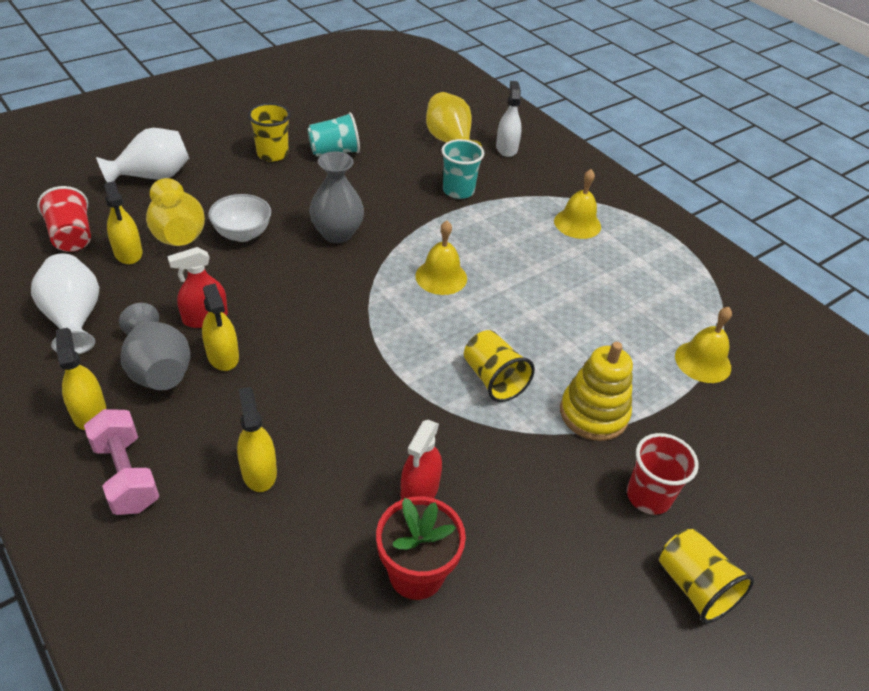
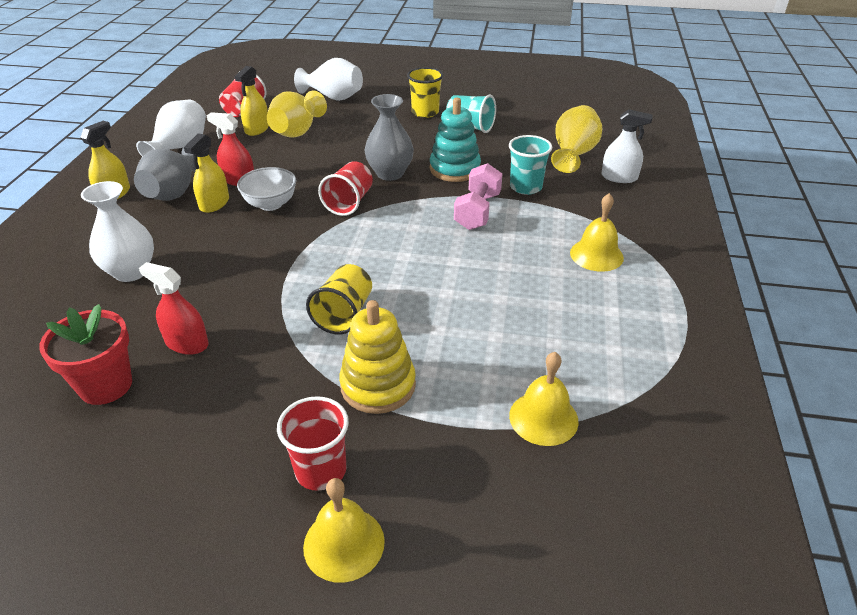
camera: 50 degrees right, 5 degrees down
(126, 475) = (79, 232): pink dumbbell -> pink dumbbell (477, 211)
(242, 234) = (332, 147): white bowl -> white bowl (270, 204)
(259, 471) = (131, 271): yellow spray bottle -> white vase
(346, 281) = (349, 202): none -> red cup
(383, 201) = (455, 169): none -> turquoise stacking toy
(419, 490) = (187, 343): red spray bottle -> red spray bottle turned 45 degrees clockwise
(441, 277) = (417, 233): yellow bell -> yellow bell (344, 543)
(506, 148) = (619, 177): white spray bottle -> white spray bottle turned 60 degrees clockwise
(694, 587) = (243, 559): yellow cup -> none

